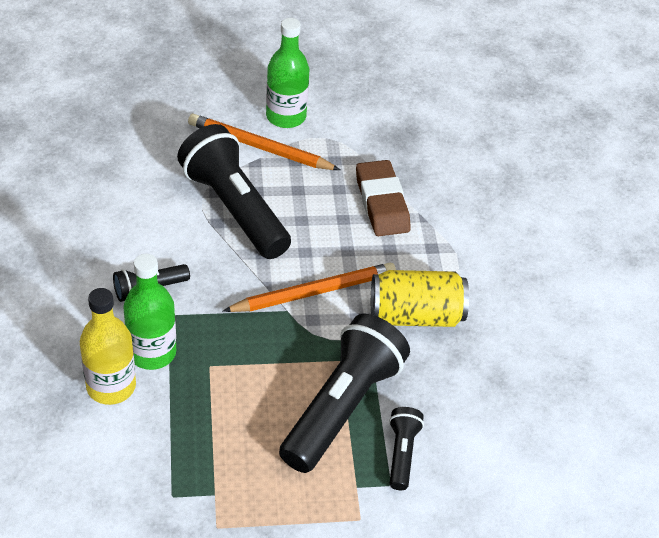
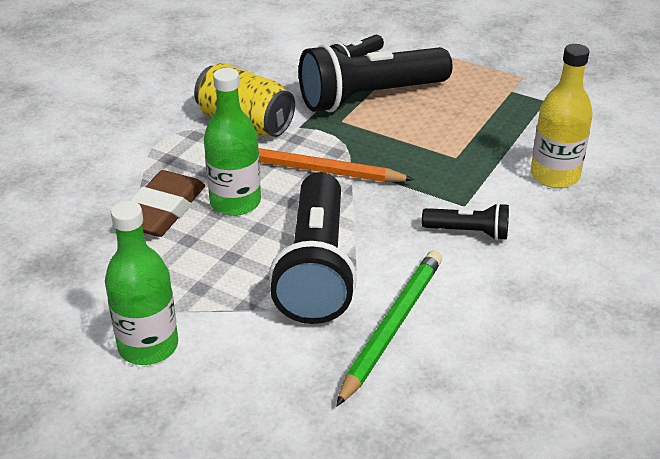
camera: 140 degrees left, 10 degrees down
(152, 190) = (392, 327): none -> green pencil
(152, 352) = (501, 184): green bottle -> green bottle (235, 202)
(259, 147) = (220, 322): orange pencil -> none

